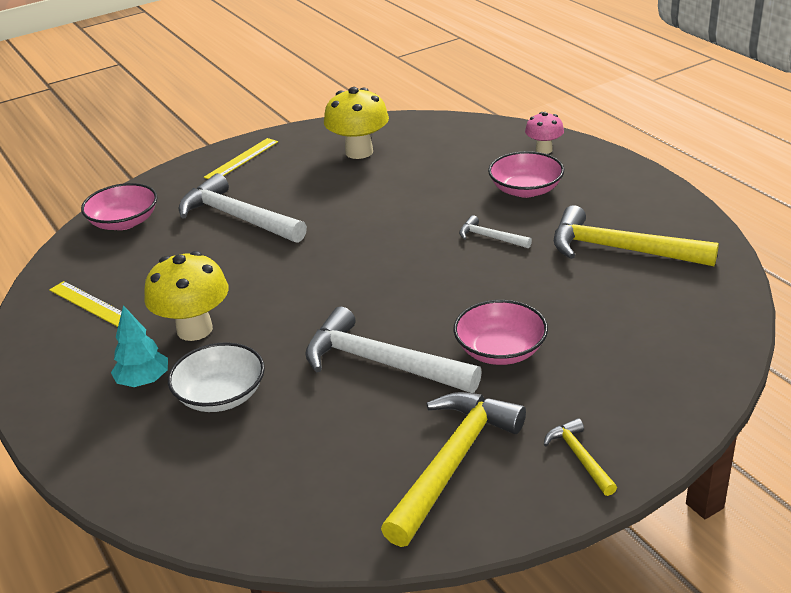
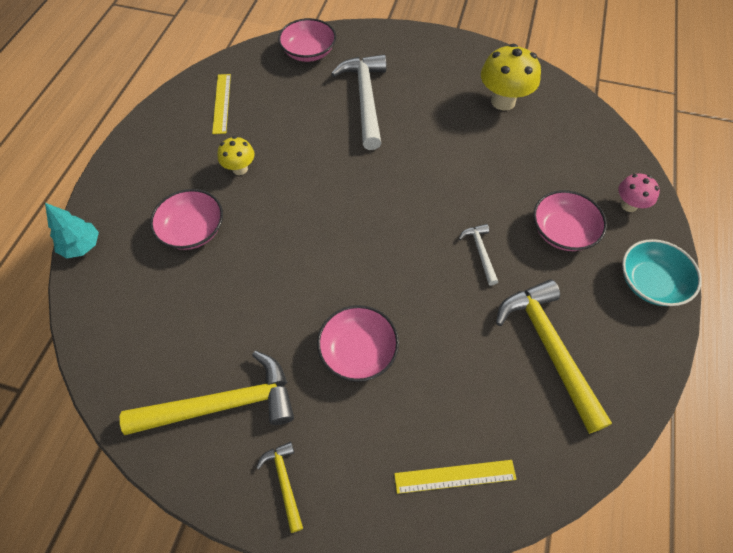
camera: 45 degrees right, 25 degrees up
(143, 381) = (176, 183): turquoise tree -> turquoise tree (81, 246)
(194, 329) = (240, 169): yellow mushroom -> yellow mushroom, size x0.58
(221, 395) = (192, 230): white bowl -> pink bowl
(241, 159) = (428, 50): yellow ruler -> yellow ruler (455, 476)
(382, 363) = (288, 290): white hammer -> none
(579, 457) = (284, 482): yellow hammer -> yellow hammer turned 45 degrees counterclockwise
(622, 176) = (651, 282): none -> turquoise bowl

